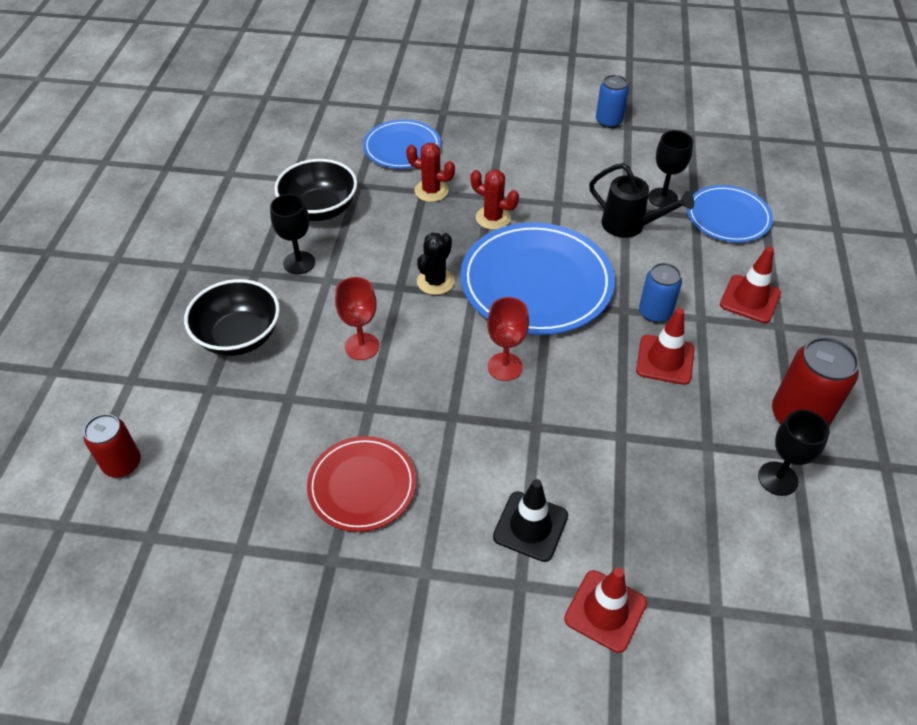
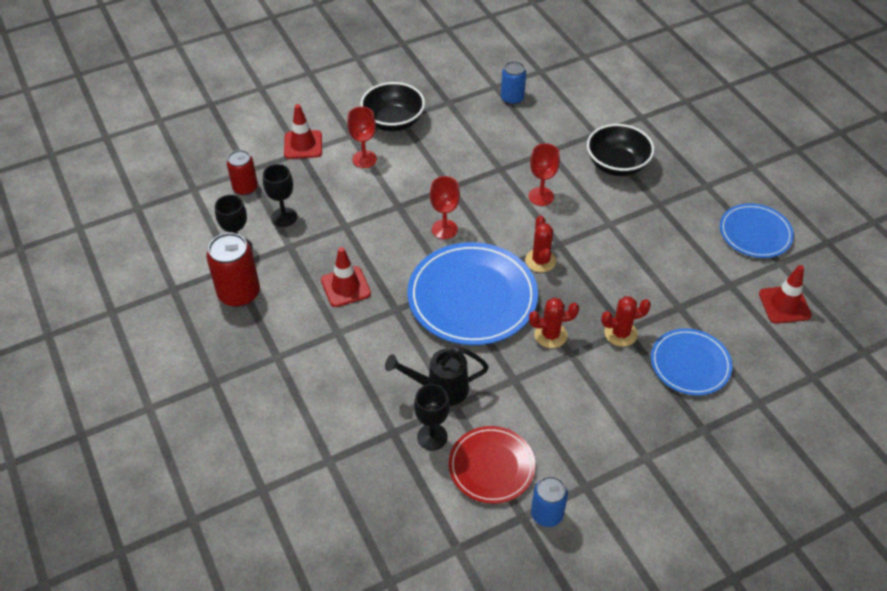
camera: 145 degrees right, 0 degrees up
(122, 463) = (591, 86): red can -> red can (245, 188)
(299, 263) = (641, 225): black goblet -> black goblet (284, 217)
(320, 209) = (679, 271): black bowl -> black bowl (393, 122)
(362, 486) = (465, 134): red plate -> red plate (491, 466)
(435, 281) = (540, 261): black cactus -> red cactus
(530, 526) = (364, 159): black traffic cone -> red goblet
(655, 312) = (373, 319): blue can -> blue can (512, 98)
(728, 217) = (364, 447): blue plate -> blue plate (755, 233)
(750, 299) = (308, 369): red traffic cone -> red traffic cone (784, 305)

